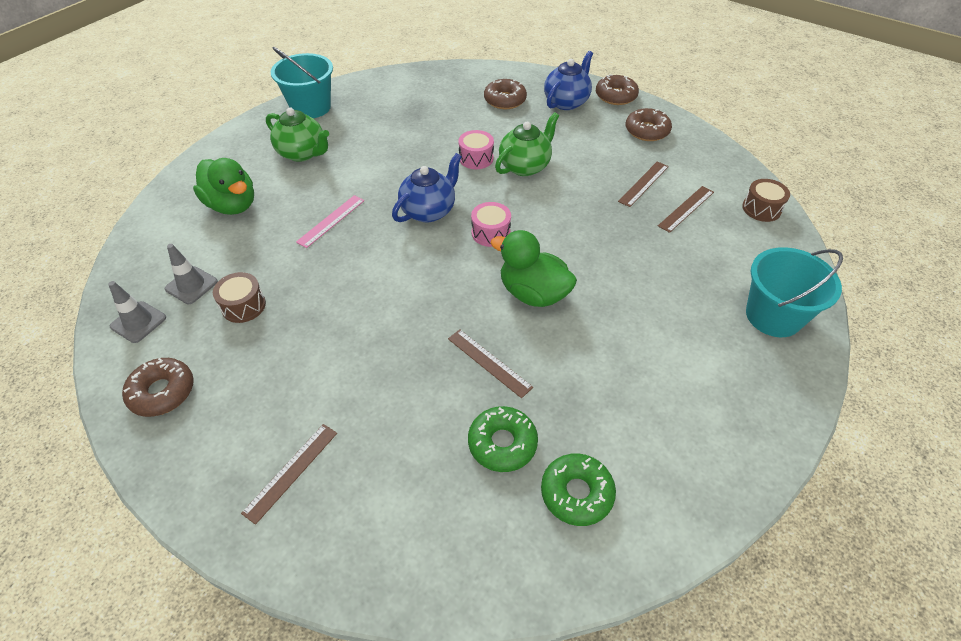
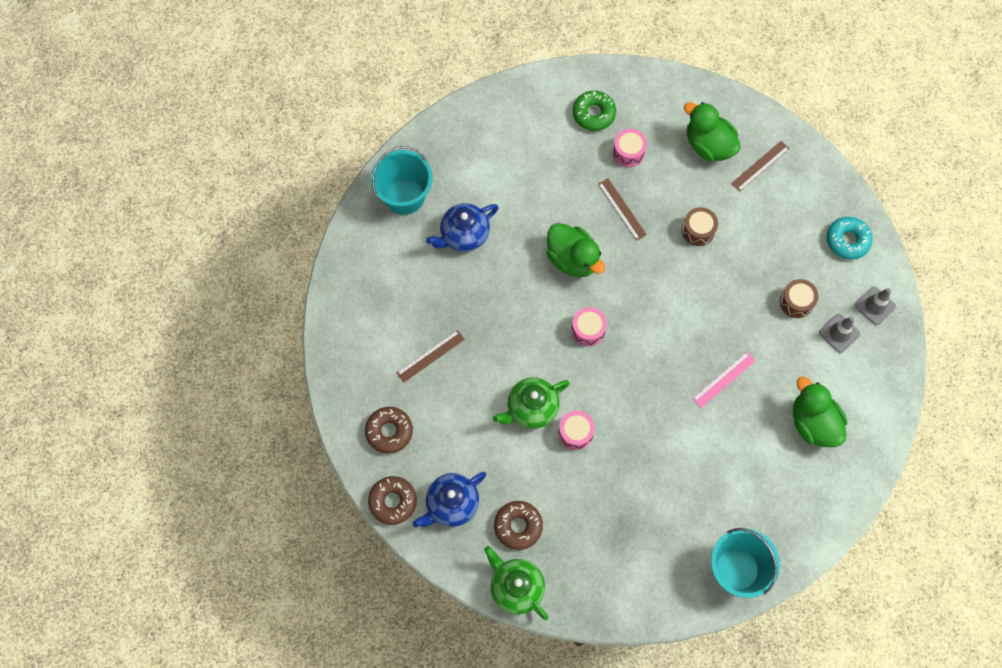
camera: 165 degrees left, 20 degrees up
(162, 392) = (847, 240): brown donut -> turquoise donut
(303, 153) = (747, 485): green teapot -> green teapot (516, 587)
(378, 485) = (708, 145): none -> green duck
(429, 211) = (635, 370): blue teapot -> blue teapot (464, 235)
(502, 443) = (628, 152): green donut -> pink drum
(686, 209) = (409, 315): brown ruler -> none
(761, 209) = (344, 299): brown drum -> brown drum (698, 230)

